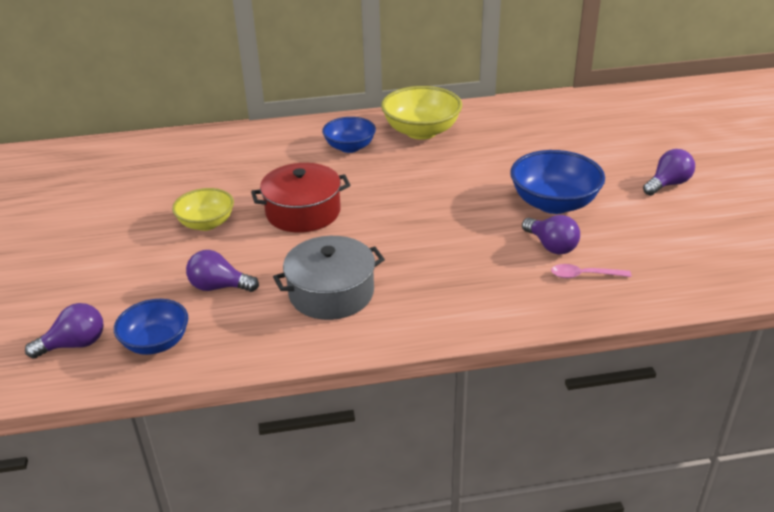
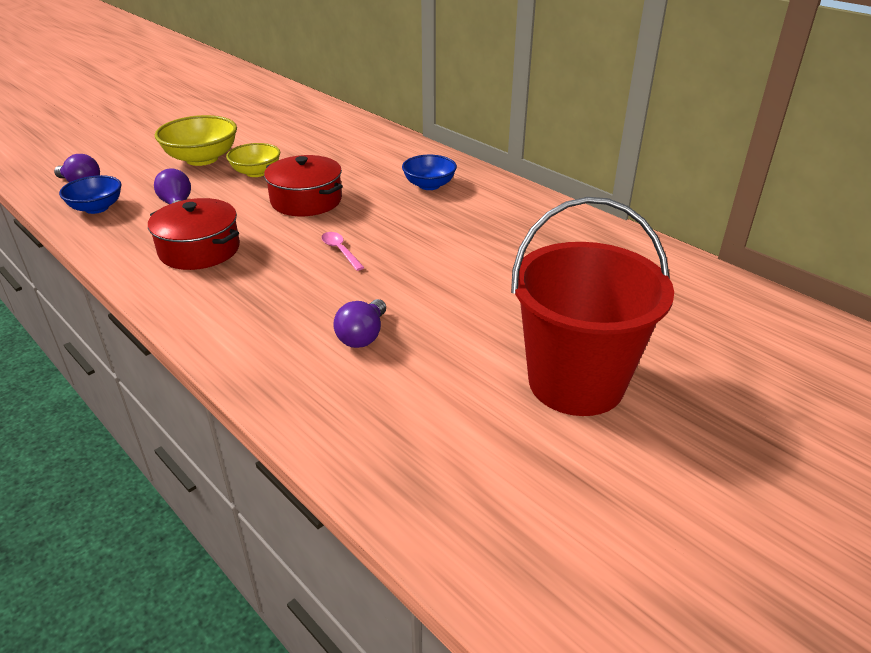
camera: 55 degrees right, 0 degrees up
(331, 293) = (199, 250): grey pot -> red pot
(421, 131) = (498, 206): yellow bowl -> yellow bowl (202, 159)
(554, 203) = (446, 315): blue bowl -> none
(584, 275) = (325, 372): pink spoon -> pink spoon (340, 251)
(668, 184) = (576, 382): purple light bulb -> red bucket

